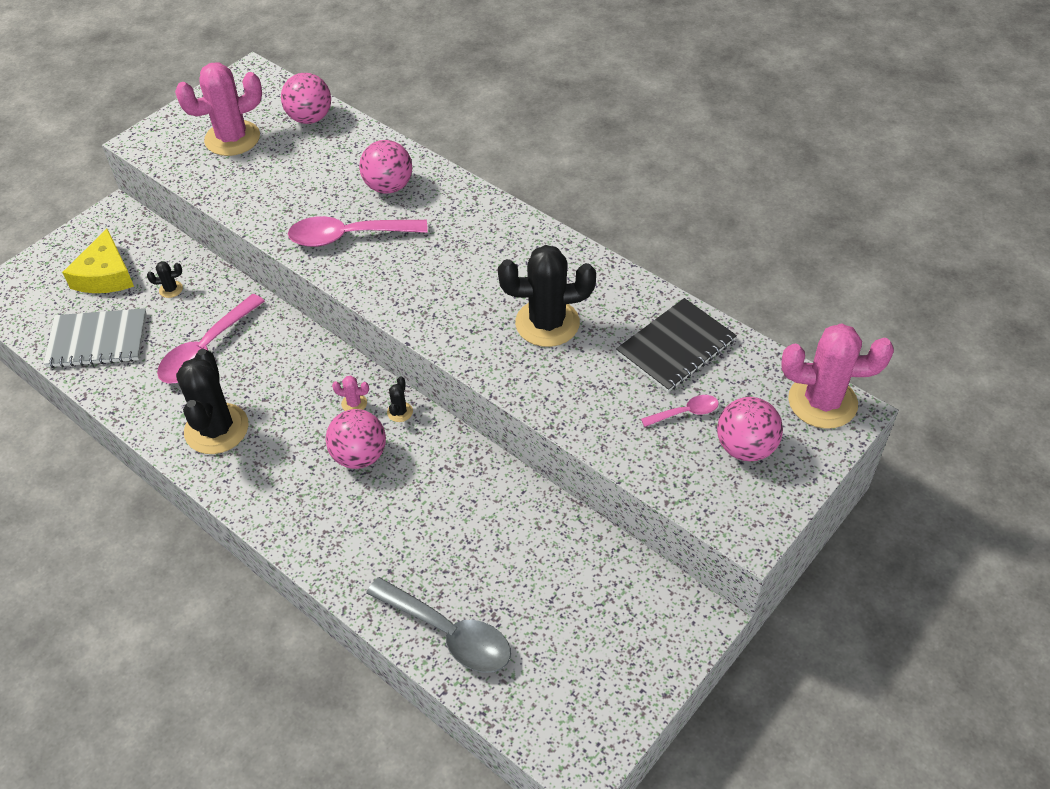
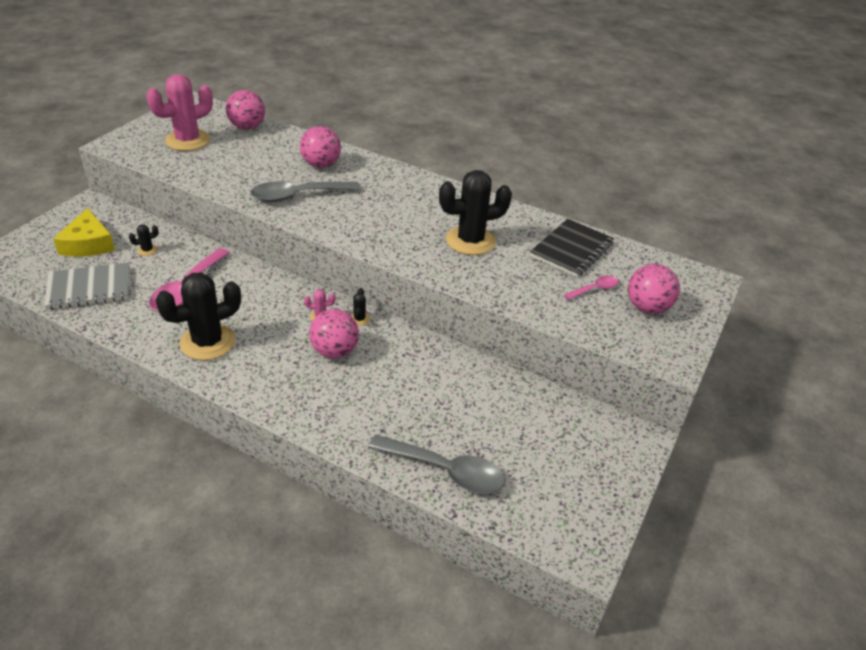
camera: 15 degrees left, 10 degrees down
(216, 429) = (208, 342): black cactus -> black cactus turned 75 degrees clockwise
(348, 236) = (298, 196): pink spoon -> grey spoon
(822, 402) = (690, 276): pink cactus -> none

